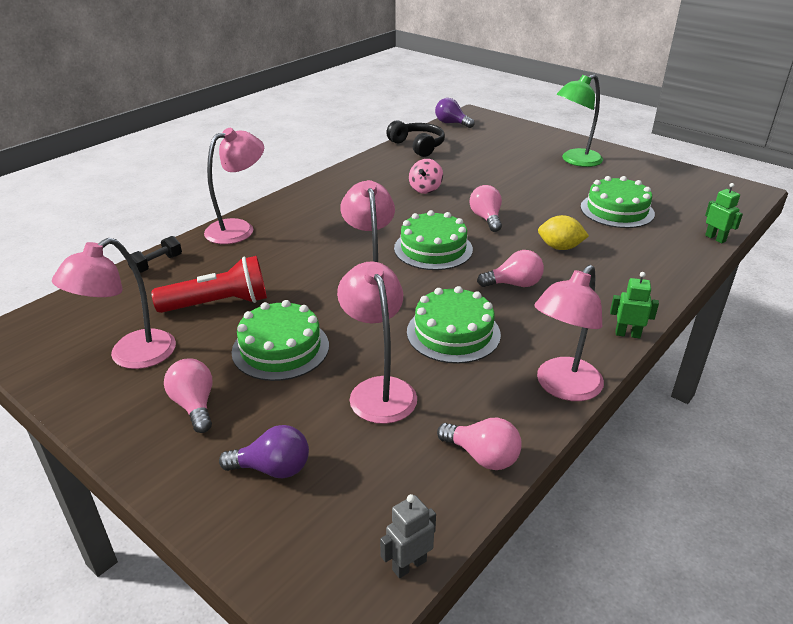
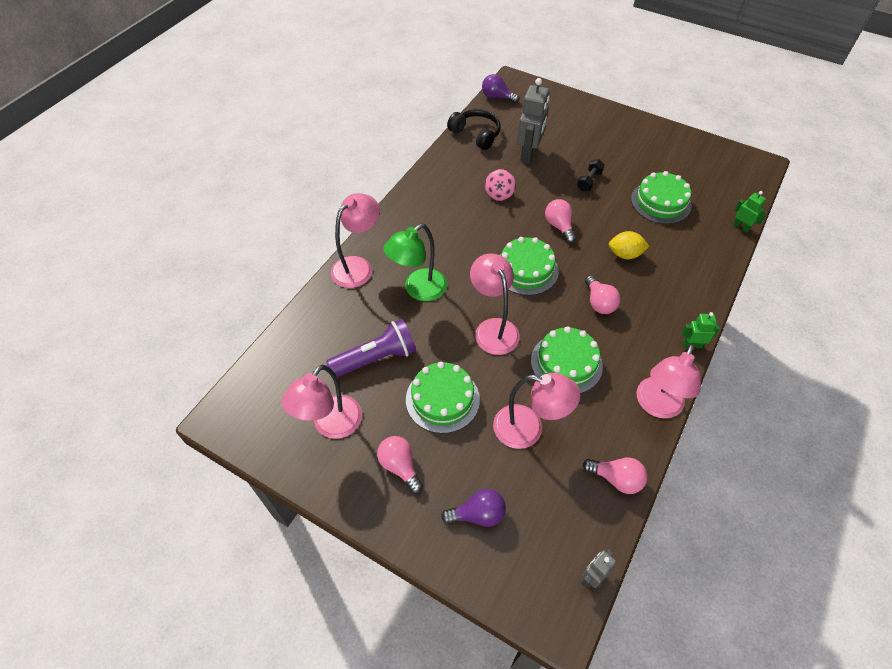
camera: 10 degrees left, 20 degrees up
(157, 264) = (306, 320): black dumbbell -> black dumbbell (589, 181)
(218, 304) = (376, 358): red flashlight -> purple flashlight
(378, 390) = (528, 429): pink lamp -> pink lamp turned 135 degrees clockwise
(471, 163) = (529, 154): none -> grey robot
(514, 284) = (599, 303): pink light bulb -> pink light bulb turned 90 degrees clockwise
(575, 160) = (615, 140): green lamp -> green lamp (418, 290)

